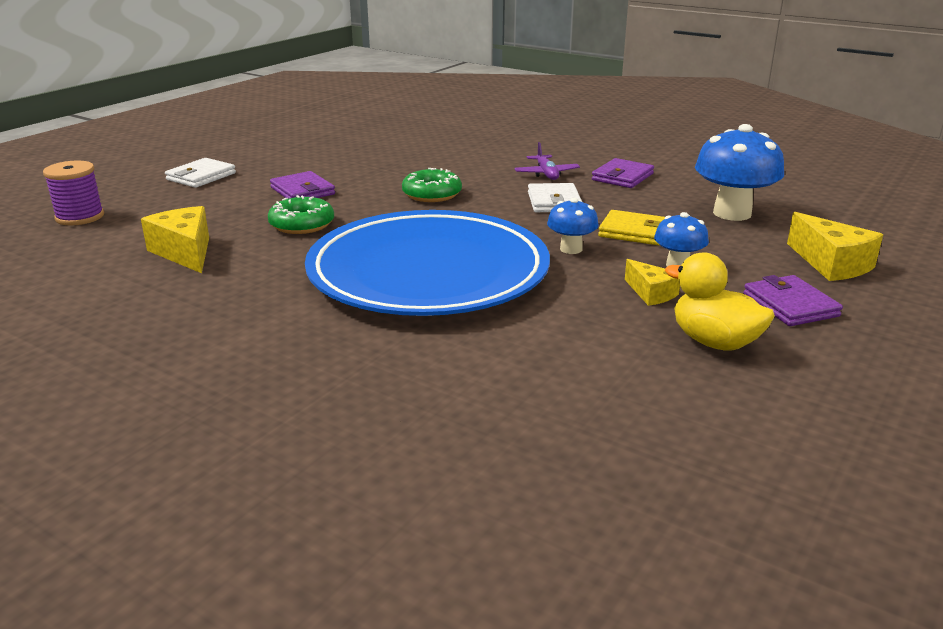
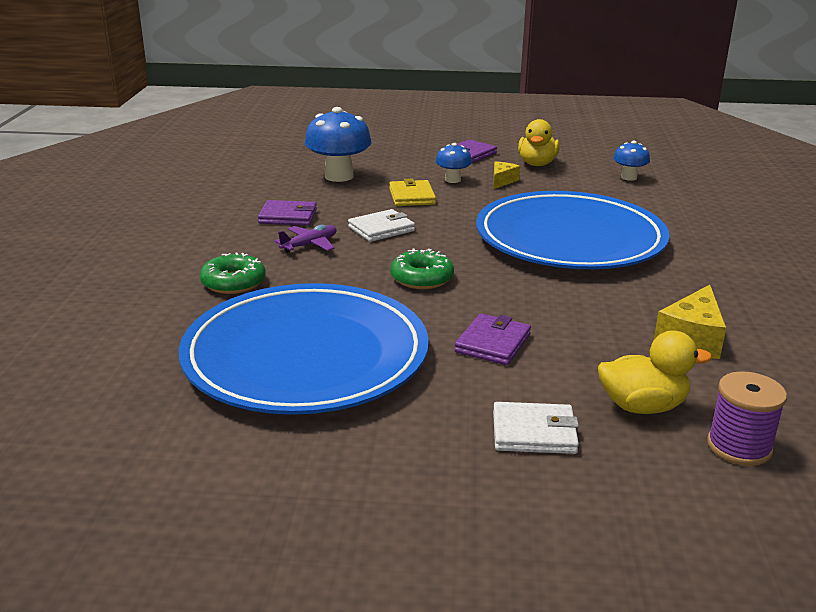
camera: 120 degrees left, 0 degrees up
(161, 207) = (642, 406): none -> yellow duck
(302, 224) = (566, 311): green donut -> green donut (233, 282)
(372, 148) = (306, 356): none -> blue plate
(571, 249) = (468, 208): blue mushroom -> blue mushroom (629, 177)
(831, 264) = (399, 150): yellow cheese -> none

